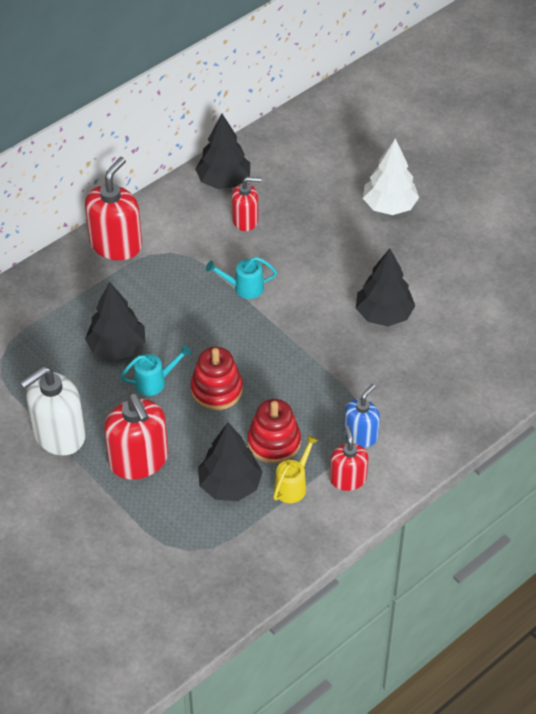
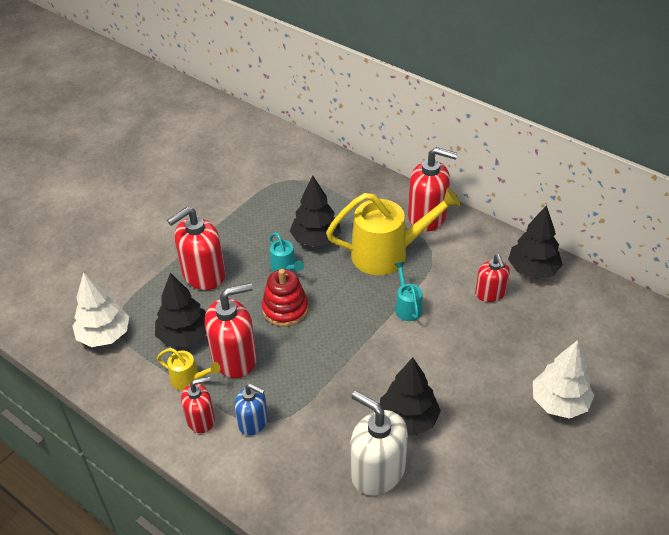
camera: 80 degrees right, 5 degrees down
(59, 434) = (222, 225): white soap dispenser -> white soap dispenser (377, 471)
(162, 288) = (388, 253): none -> yellow watering can
(206, 564) = (104, 335): none -> white tree
(274, 442) = (235, 358): red stacking toy -> red soap dispenser

